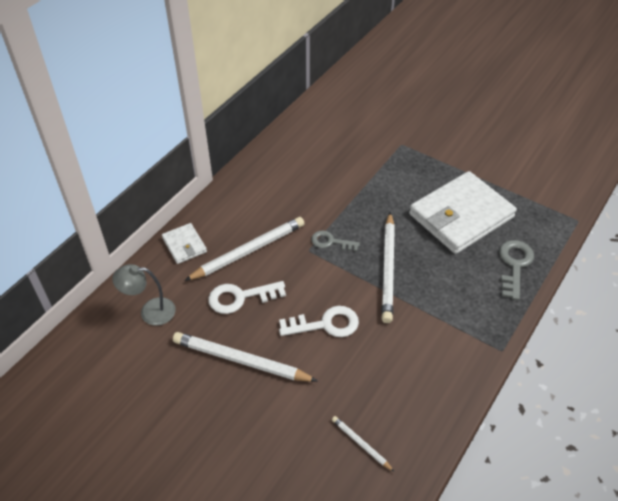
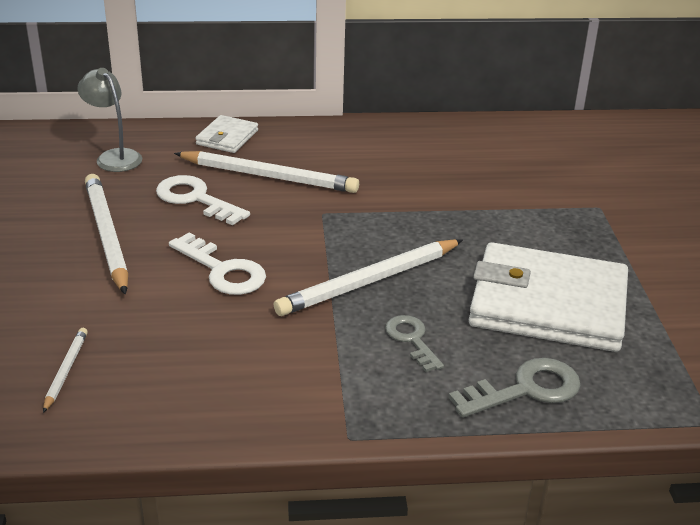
camera: 50 degrees right, 15 degrees down
(331, 242) = (356, 222): grey key -> grey key (412, 340)

